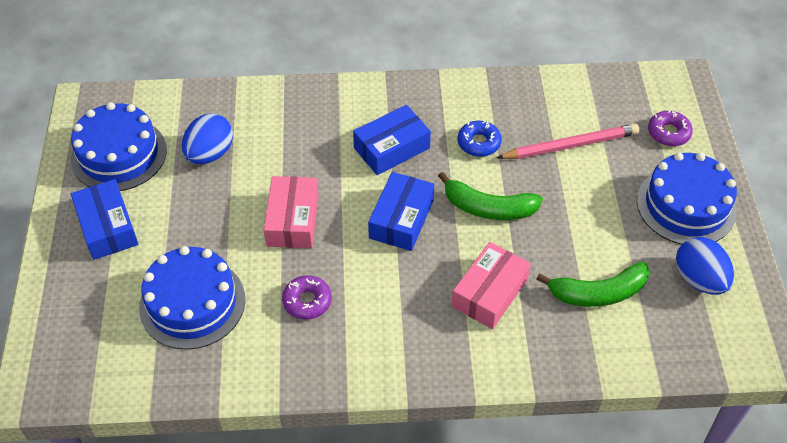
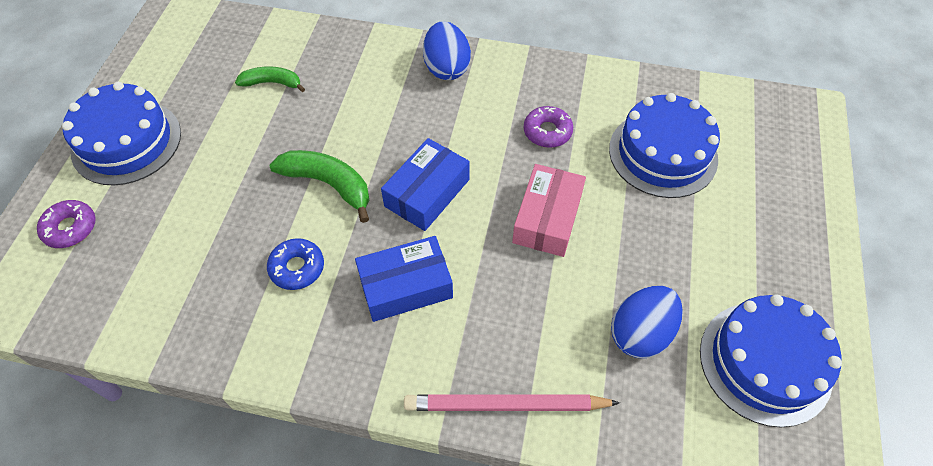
camera: 165 degrees left, 5 degrees up
(107, 227) = (764, 257): blue box -> none
(489, 292) = (370, 103): pink box -> none
(570, 145) = (193, 238): pink pencil -> pink pencil (506, 405)
(598, 293) = (272, 83): green banana -> green banana, size x0.64
(699, 279) = (175, 75): blue egg -> blue egg (446, 68)

